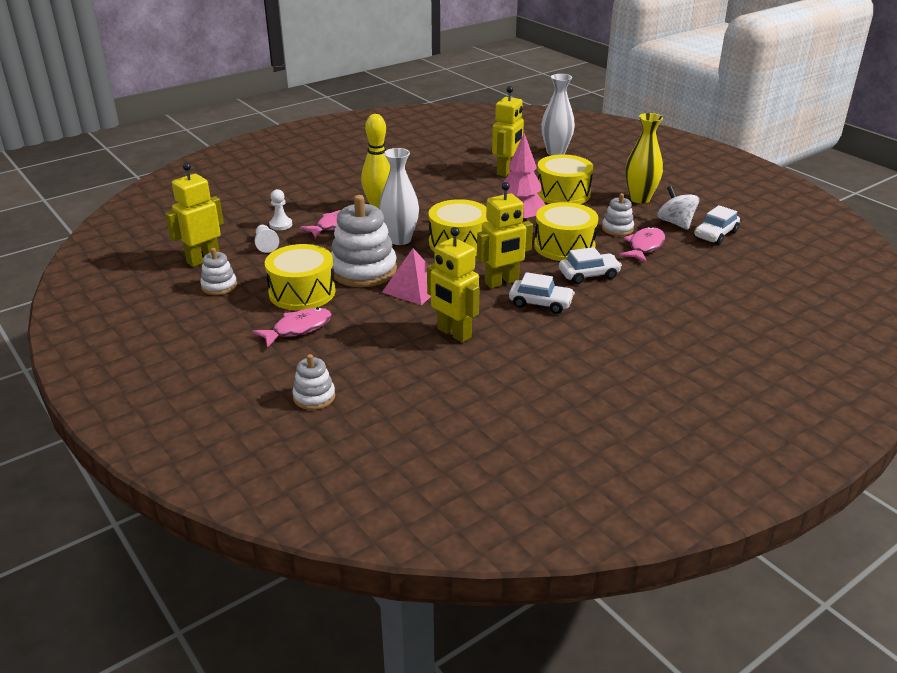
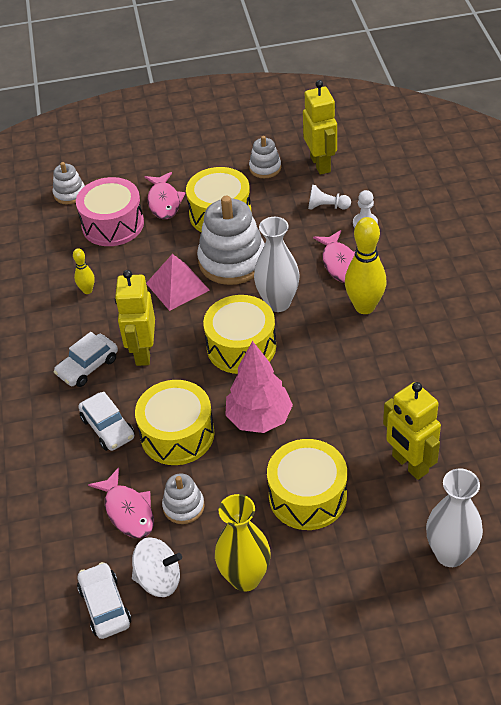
camera: 120 degrees right, 15 degrees up
(350, 349) = (113, 224): none -> pink drum
(454, 333) = (87, 290): yellow robot -> yellow bowling pin
(589, 275) = (108, 428): white car -> white car turned 45 degrees counterclockwise

